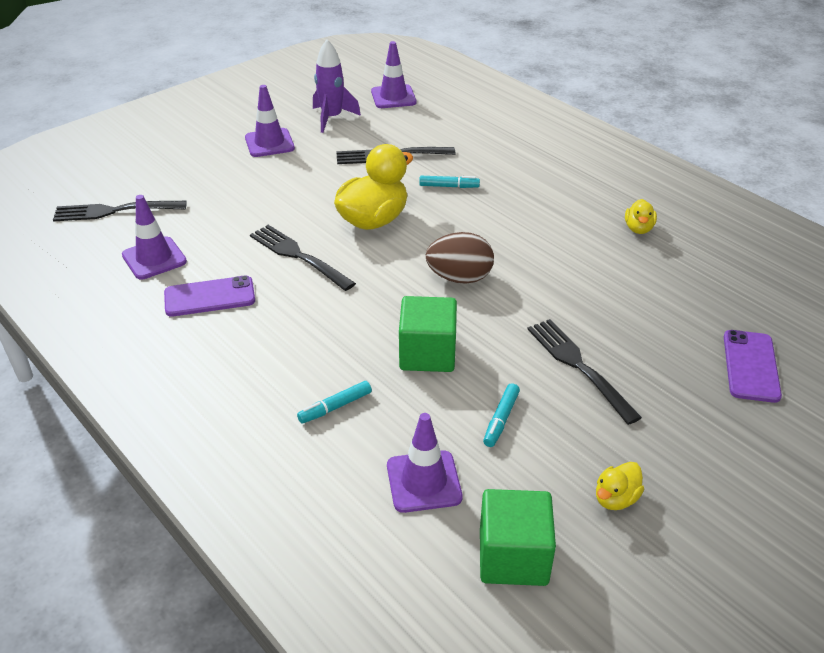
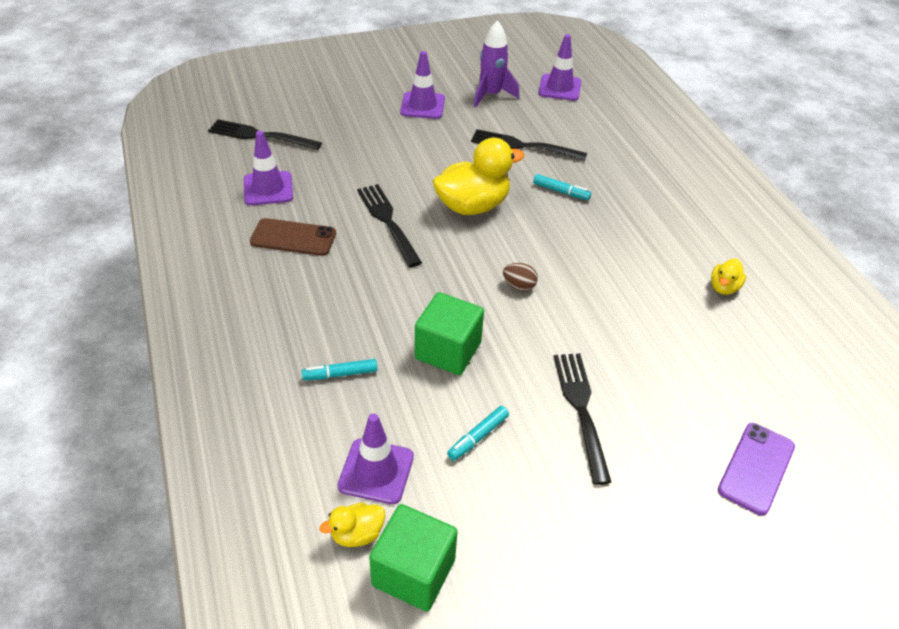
camera: 20 degrees right, 5 degrees up
(209, 297) = (293, 237): purple phone -> brown phone
(459, 278) = (519, 286): brown egg -> brown egg, size x0.54
(615, 499) = (540, 553): yellow duck -> yellow duck (357, 534)

